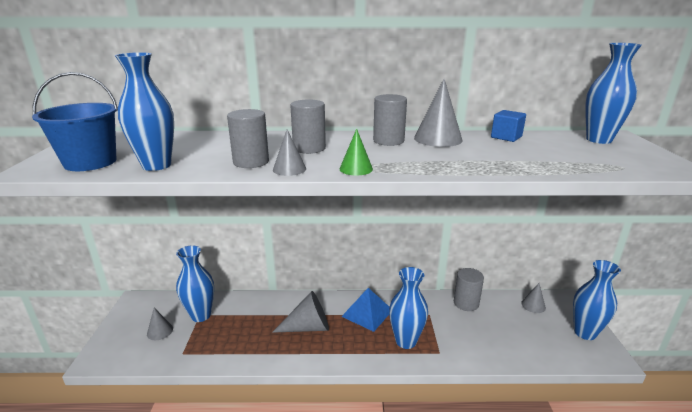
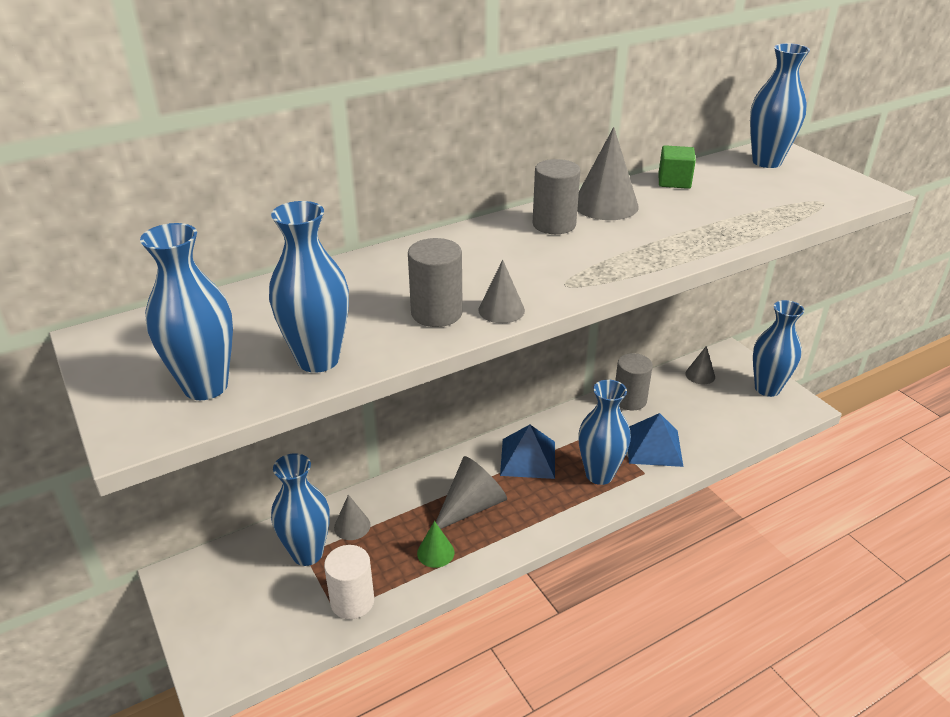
camera: 30 degrees left, 10 degrees up
(90, 162) = (205, 386): blue bucket -> blue vase
(160, 331) = (269, 600): grey cone -> grey cone (352, 526)
(196, 351) = (352, 601): none -> white cylinder
(309, 148) = (475, 266): grey cylinder -> none
(356, 169) = (576, 285): green cone -> green cone (435, 552)
(460, 338) = (653, 446): none -> blue pyramid
(506, 137) = (674, 181): blue cube -> green cube

